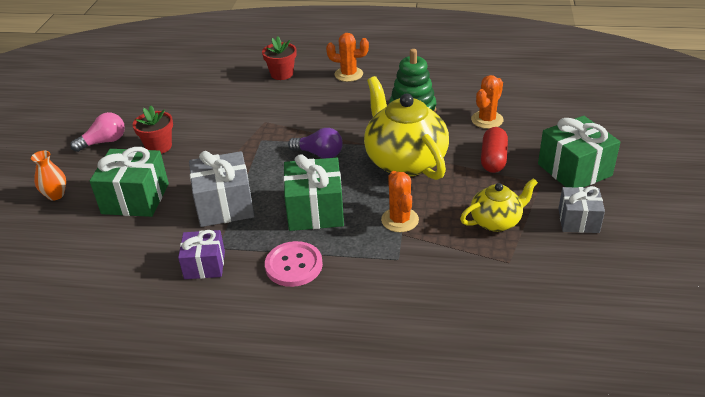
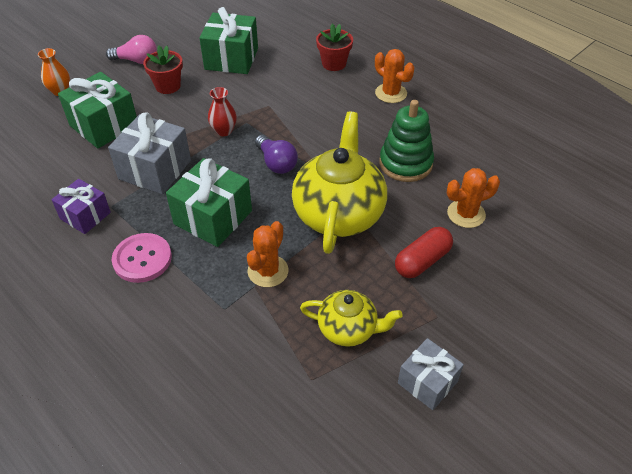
camera: 35 degrees right, 10 degrees up
(249, 154) = (224, 131): none -> red vase
(574, 170) = (490, 324): green gift -> green gift (231, 59)

